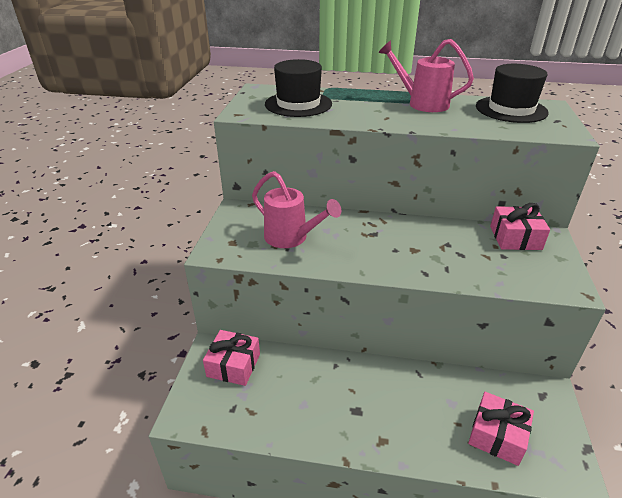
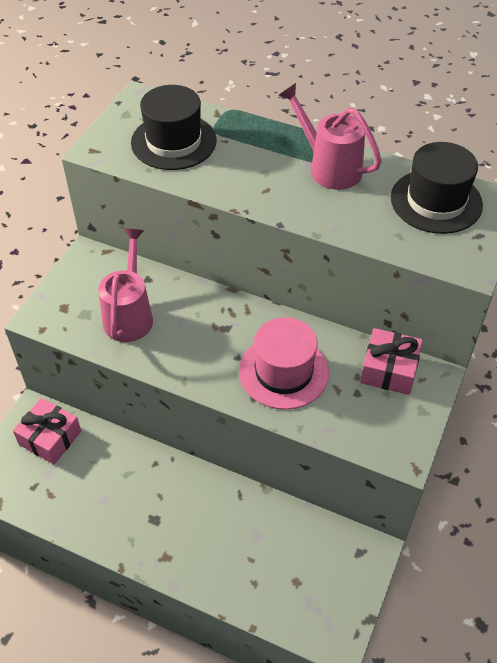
camera: 15 degrees right, 15 degrees up
(291, 238) = (129, 315): pink watering can -> pink watering can turned 135 degrees counterclockwise
(438, 252) = (283, 371): none -> pink hat
(497, 435) = (284, 582): pink gift -> none

